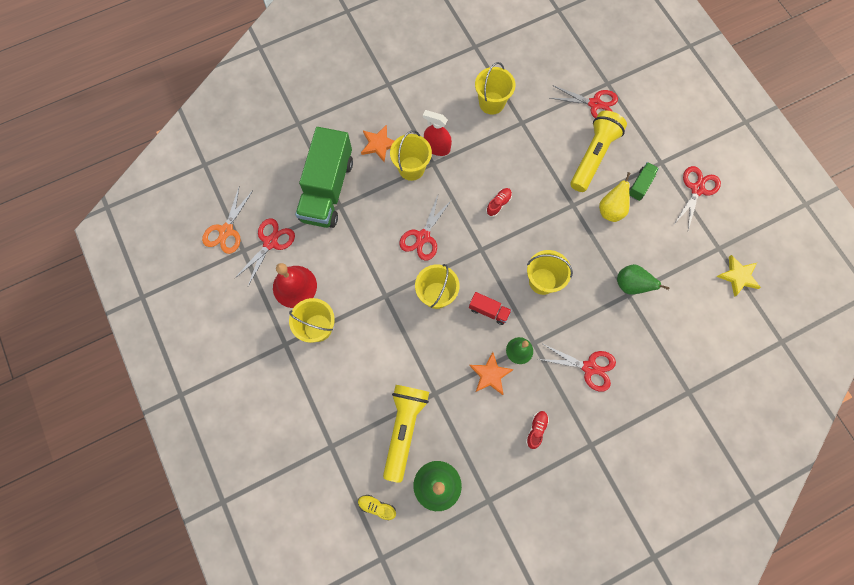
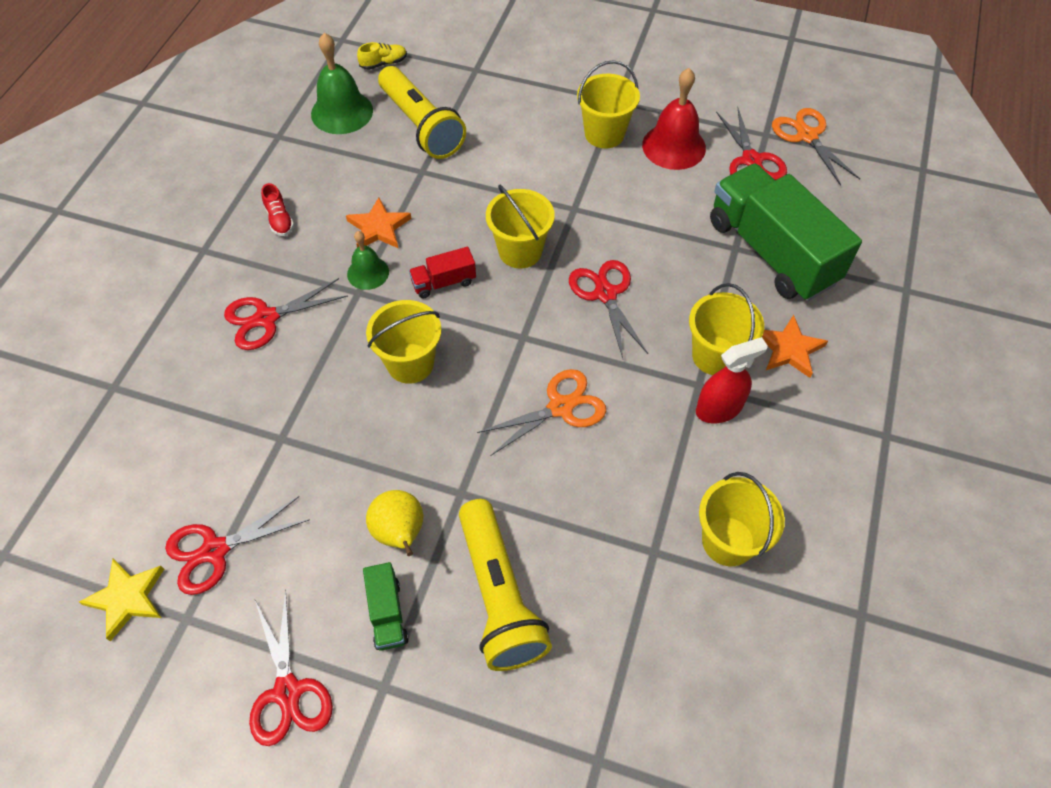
camera: 135 degrees right, 15 degrees down
(498, 204) = (560, 407): red shoe -> orange scissors
(594, 104) = (581, 694): red scissors -> red scissors (215, 551)
(631, 285) = (286, 453): green pear -> none

